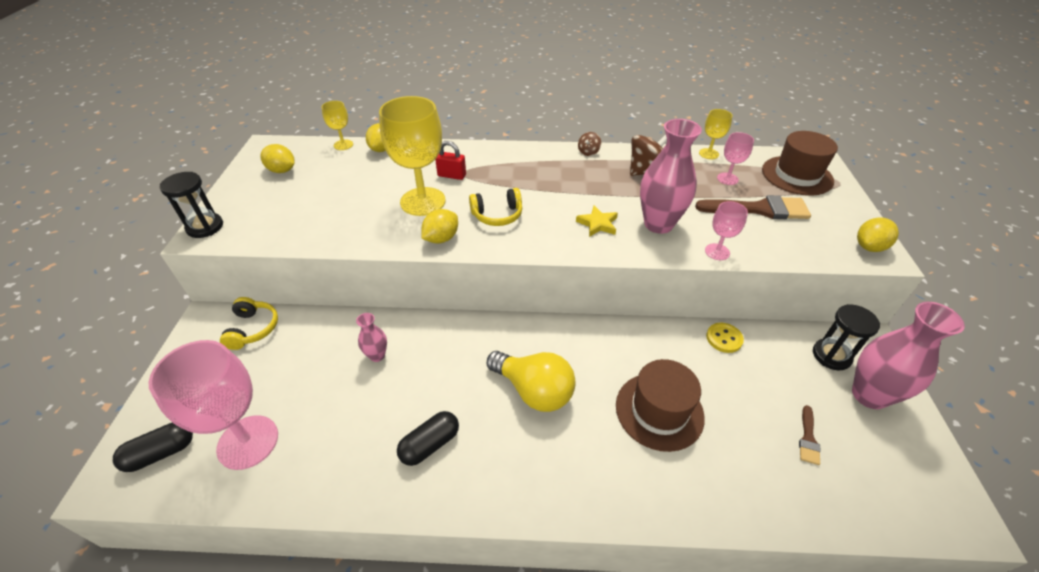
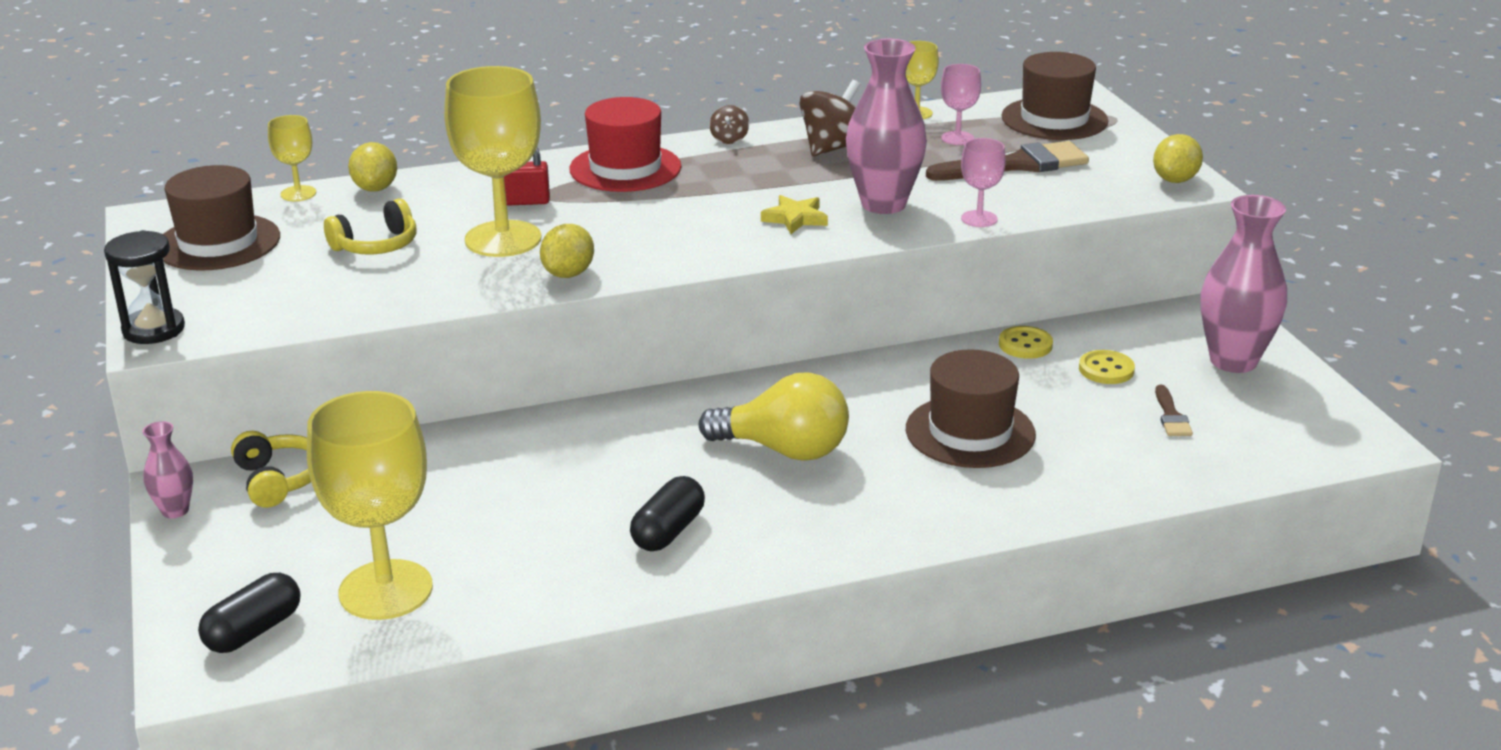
camera: 20 degrees left, 15 degrees down
(248, 442) = (385, 590): pink goblet -> yellow goblet
(282, 170) = (218, 242): yellow lemon -> brown hat
(377, 355) = (517, 465): pink vase -> pink vase (175, 510)
(497, 215) = (636, 234): yellow headphones -> yellow headphones (376, 245)
(519, 162) = (625, 168): none -> red hat
(773, 377) = (1106, 369): none -> yellow button
(831, 355) = (1174, 333): black hourglass -> none

